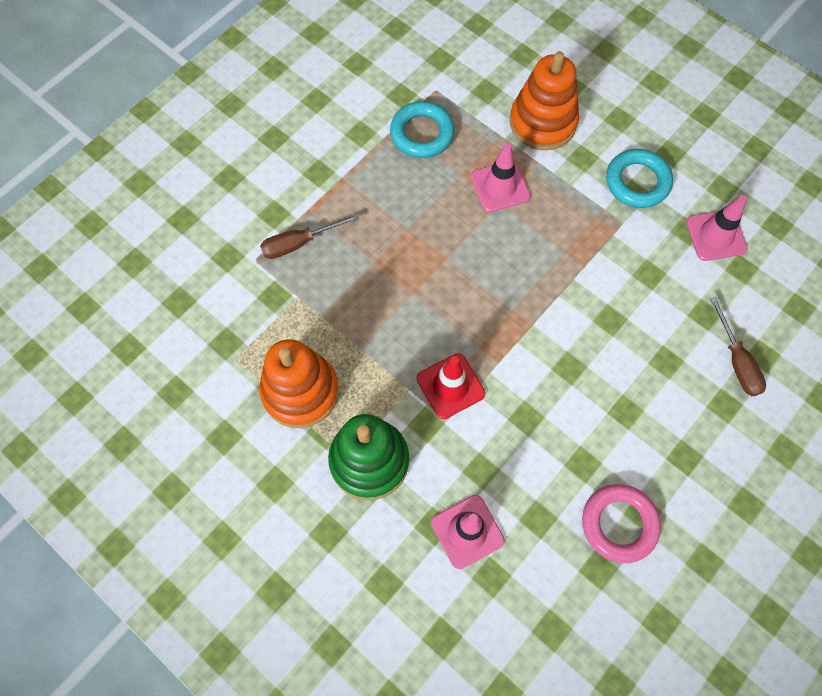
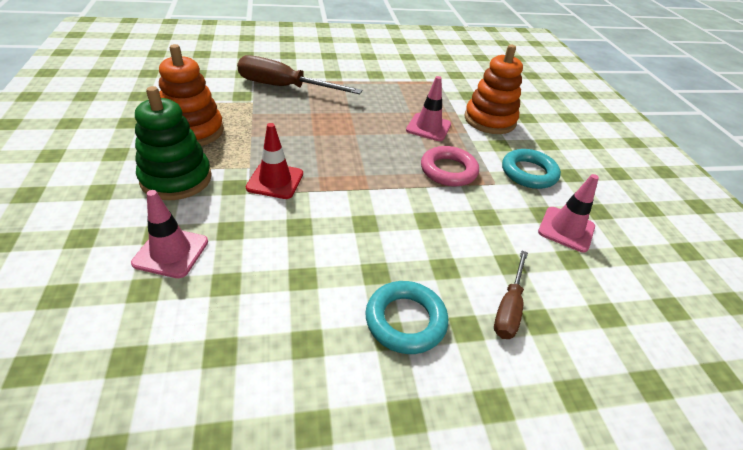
camera: 35 degrees right, 25 degrees down
(299, 243) = (284, 87): brown screwdriver -> brown screwdriver, size x1.76
(422, 133) = (409, 89): turquoise ring -> turquoise ring (405, 320)
(619, 524) = (277, 335): pink ring -> pink ring (448, 170)

